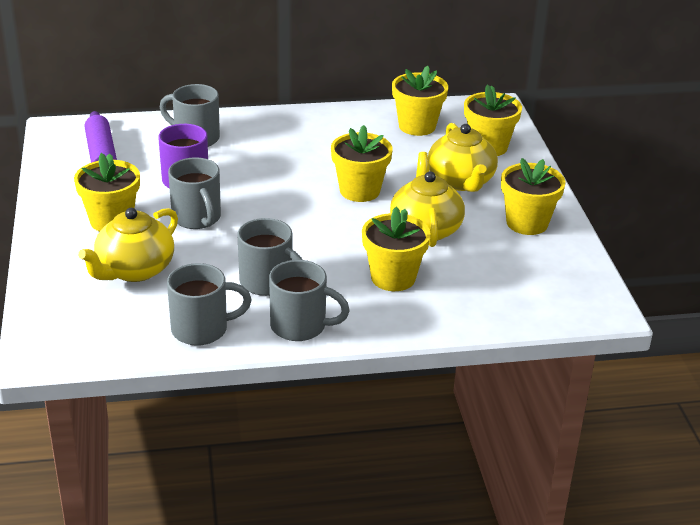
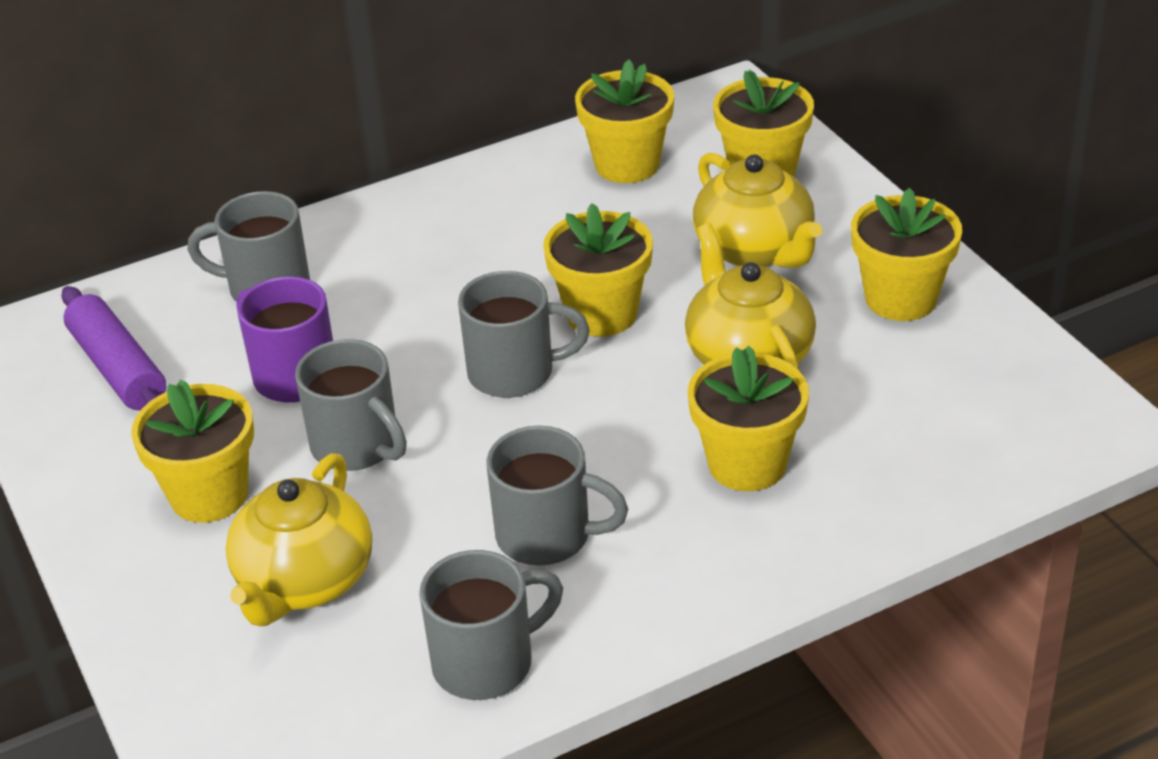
camera: 15 degrees left, 5 degrees up
(300, 326) = (648, 604): grey mug -> grey mug (515, 372)

